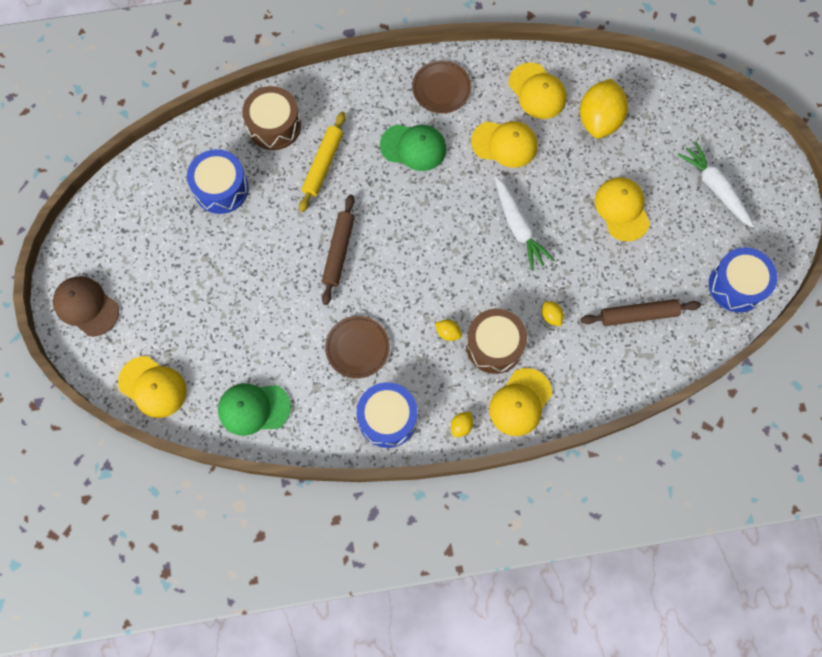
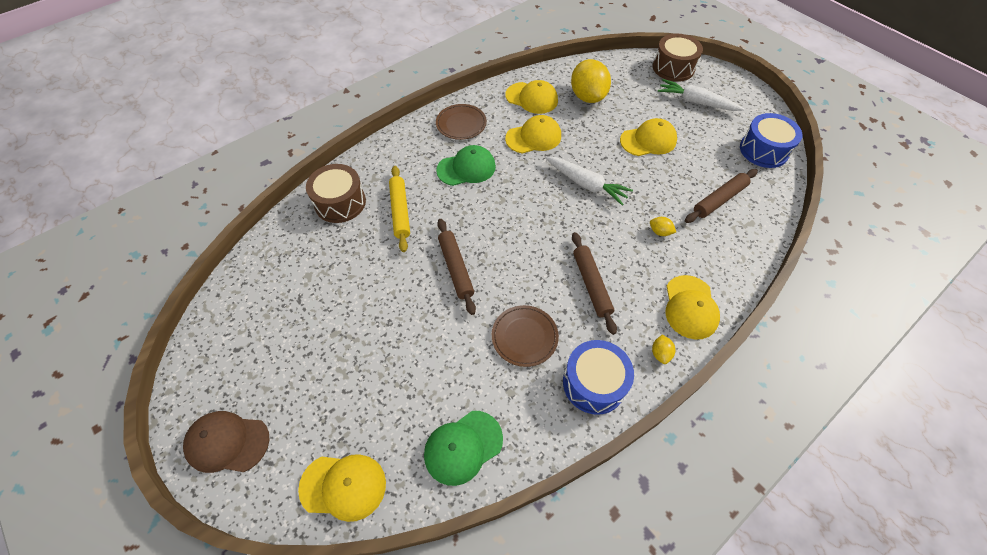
camera: 30 degrees left, 15 degrees down
(221, 188) = (318, 269): blue drum -> none
(448, 333) = (591, 284): yellow lemon -> brown rolling pin
(494, 345) = (635, 275): brown drum -> brown drum (673, 68)
(622, 209) = (648, 140): yellow cap -> yellow cap turned 120 degrees clockwise

